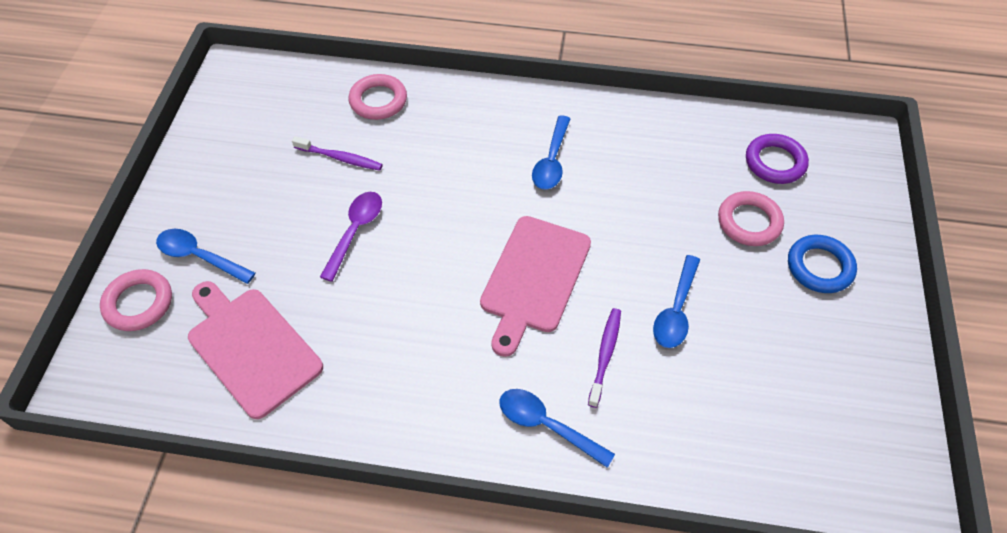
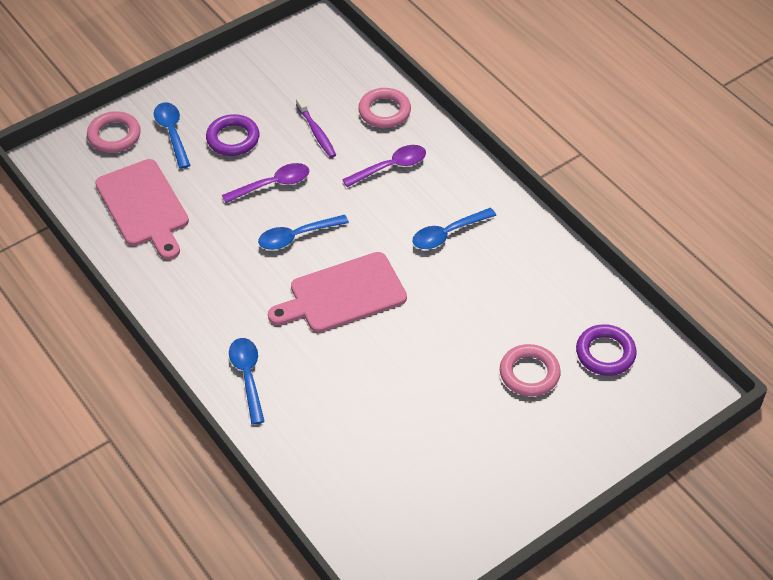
camera: 45 degrees right, 5 degrees down
(251, 348) = (144, 206): pink cutting board -> pink cutting board turned 150 degrees clockwise
(268, 218) = (233, 139): none -> purple ring
(439, 141) = (391, 167): none -> purple spoon
(605, 355) = (328, 370): purple toothbrush -> none
(676, 310) = (405, 383): blue spoon -> blue spoon (296, 236)
(819, 267) = (538, 437): blue ring -> none

